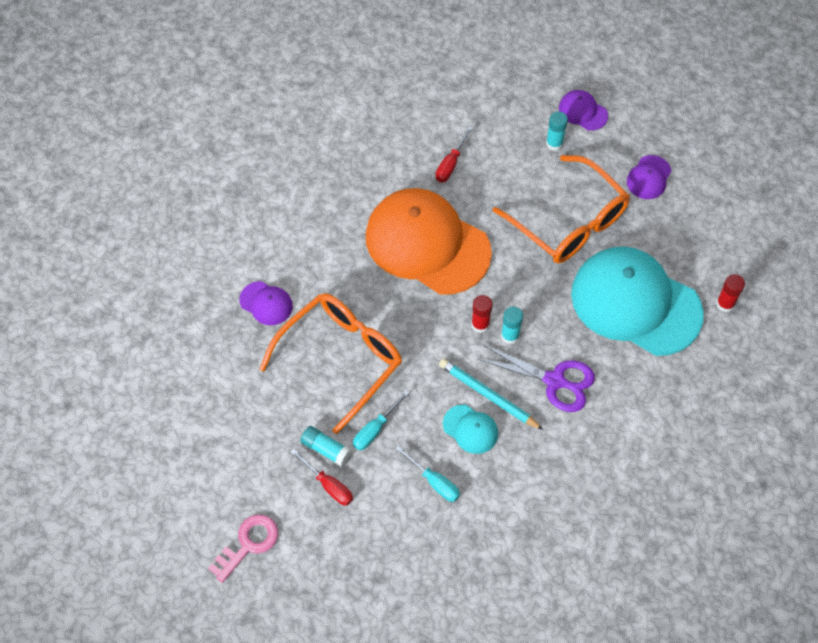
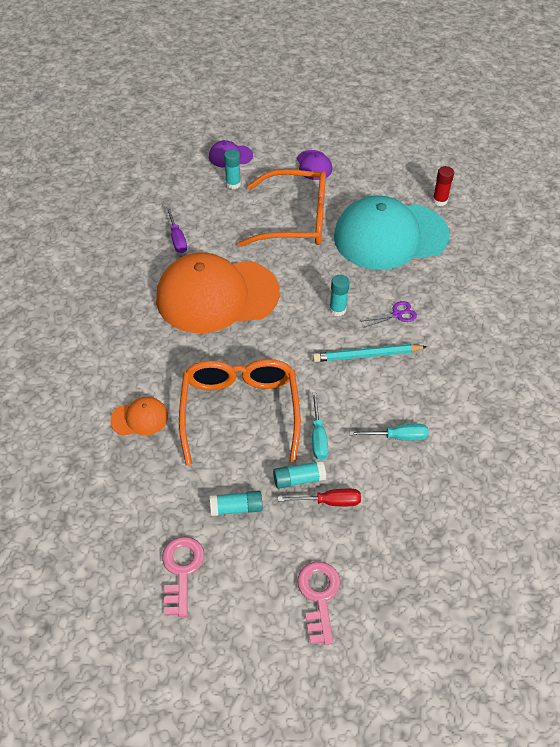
camera: 45 degrees left, 10 degrees down
(181, 443) = (181, 570): none -> pink key
(261, 431) = (236, 508): none -> turquoise glue stick
(266, 303) = (139, 418): purple cap -> orange cap
(450, 164) = (177, 239): red screwdriver -> purple screwdriver
(470, 429) = (381, 384): turquoise cap -> none
(480, 324) = (310, 317): red glue stick -> none
(554, 381) = (397, 314): purple scissors -> purple scissors, size x0.54

